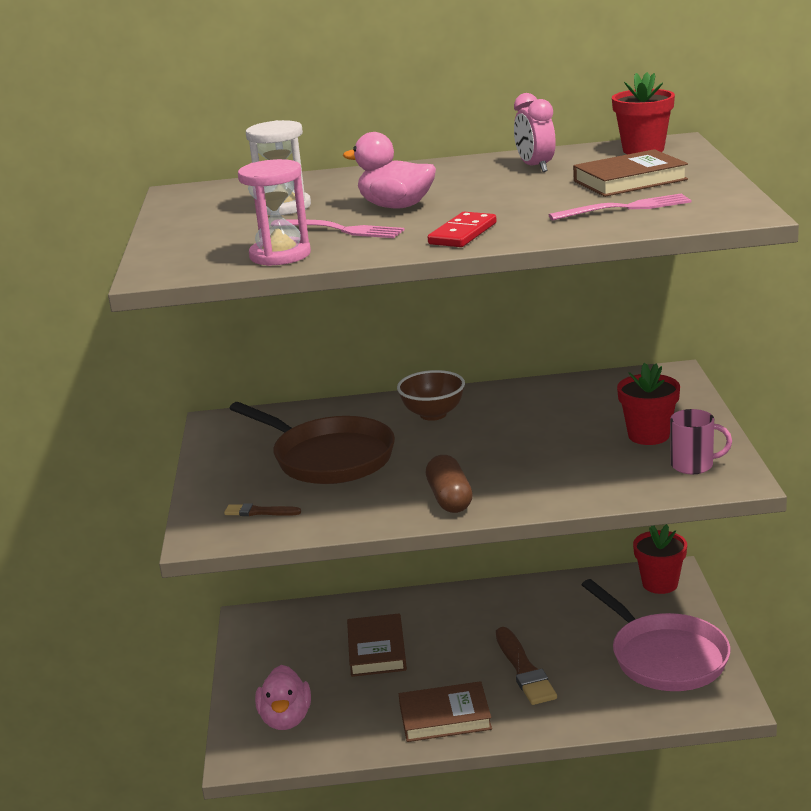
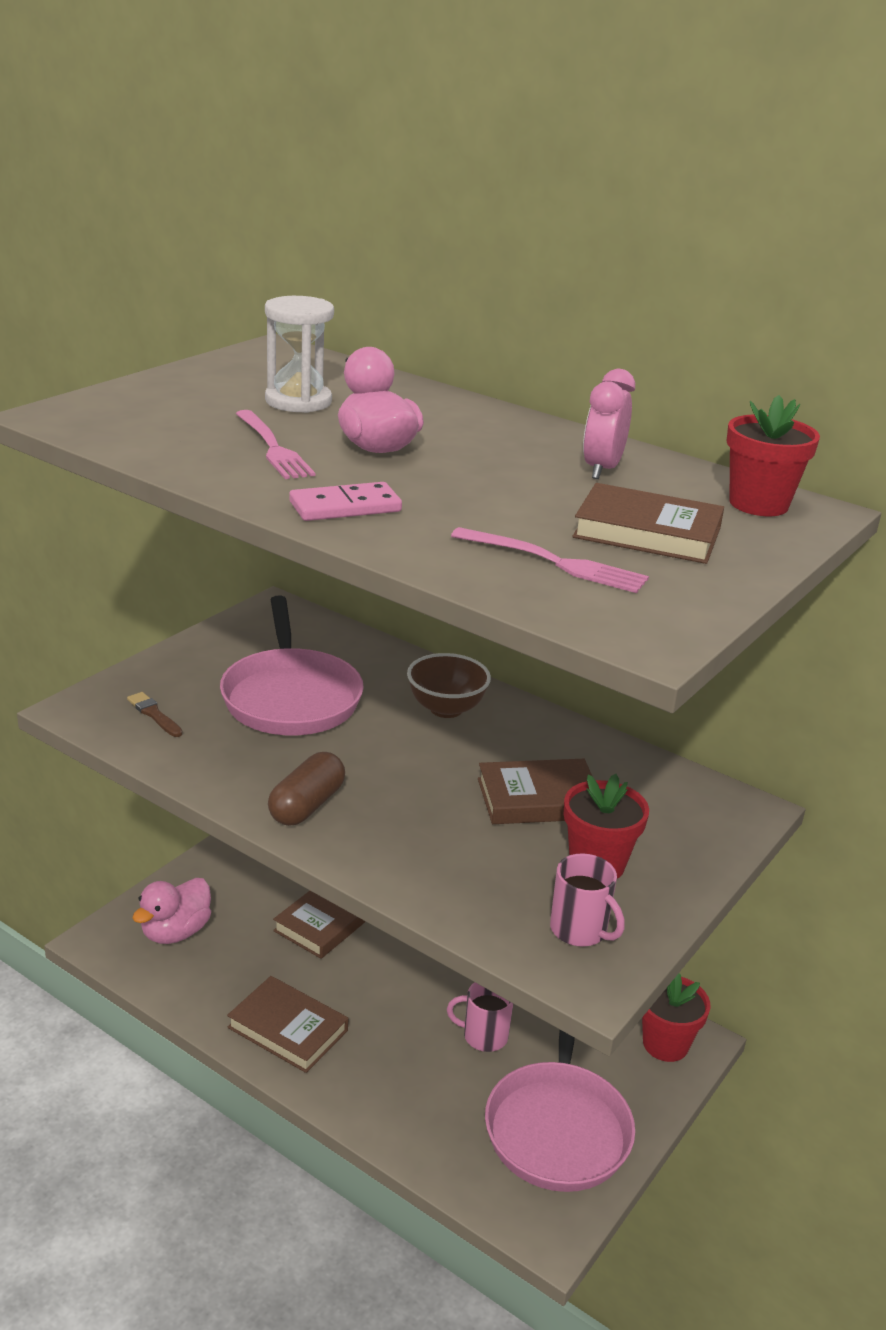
camera: 35 degrees right, 5 degrees up
(280, 255) = (166, 447): pink hourglass -> none
(328, 457) = (290, 697): brown pan -> pink pan
(463, 234) = (345, 507): red domino -> pink domino
(524, 670) = (414, 1036): brown brush -> none
(562, 644) = (483, 1036): none -> pink mug
(566, 425) = (538, 799): none -> brown book

